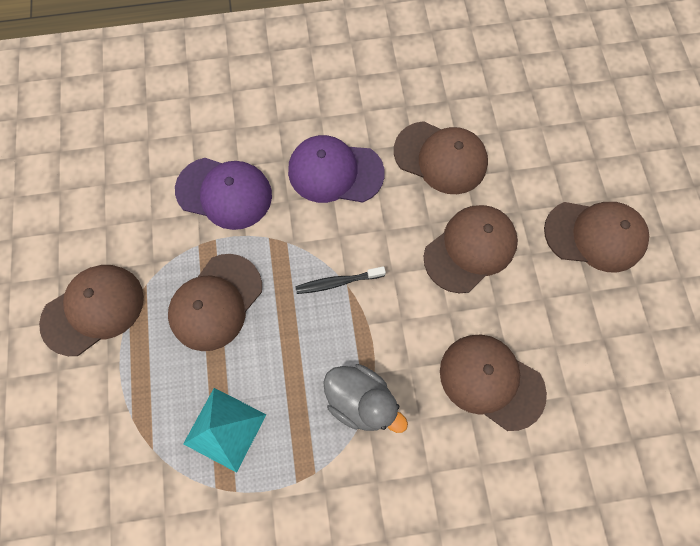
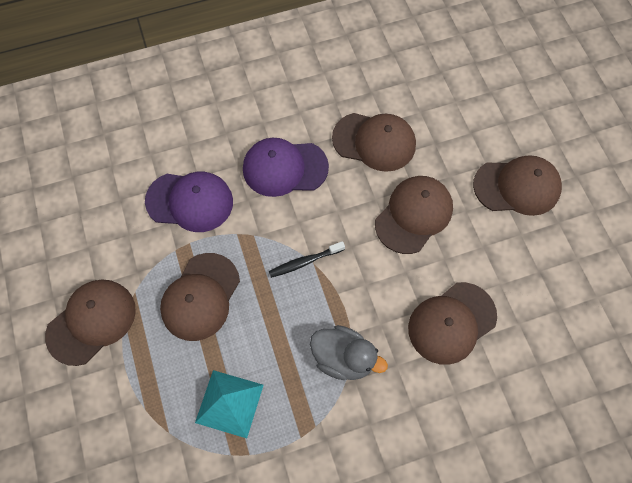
camera: 10 degrees left, 5 degrees down
(491, 381) = (451, 323): brown cap -> brown cap turned 60 degrees counterclockwise

